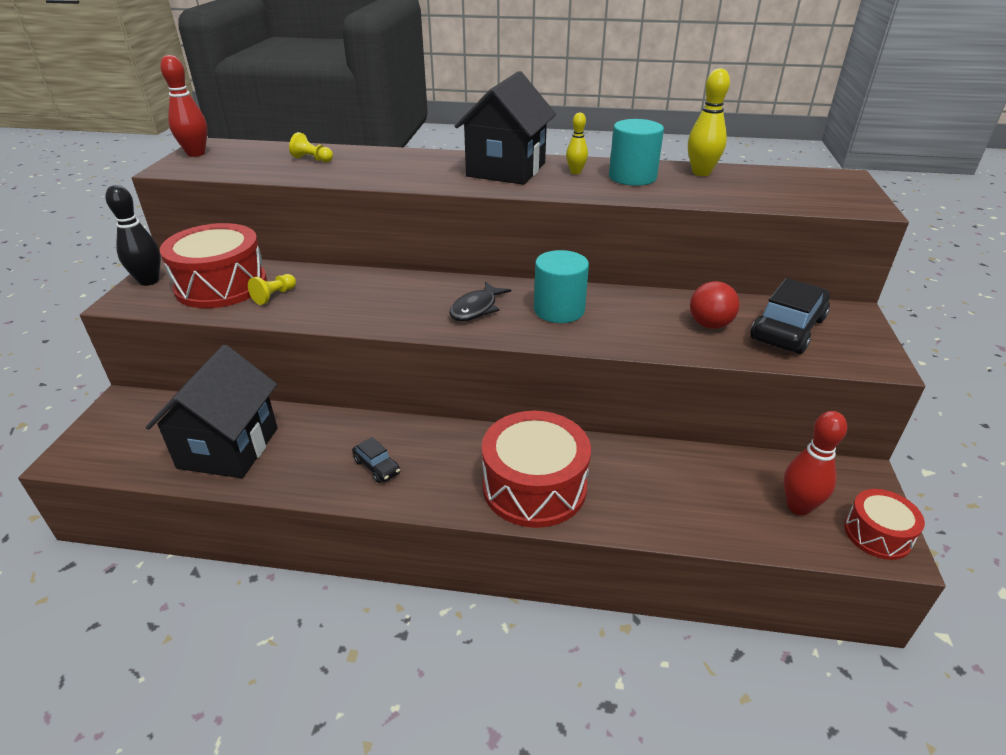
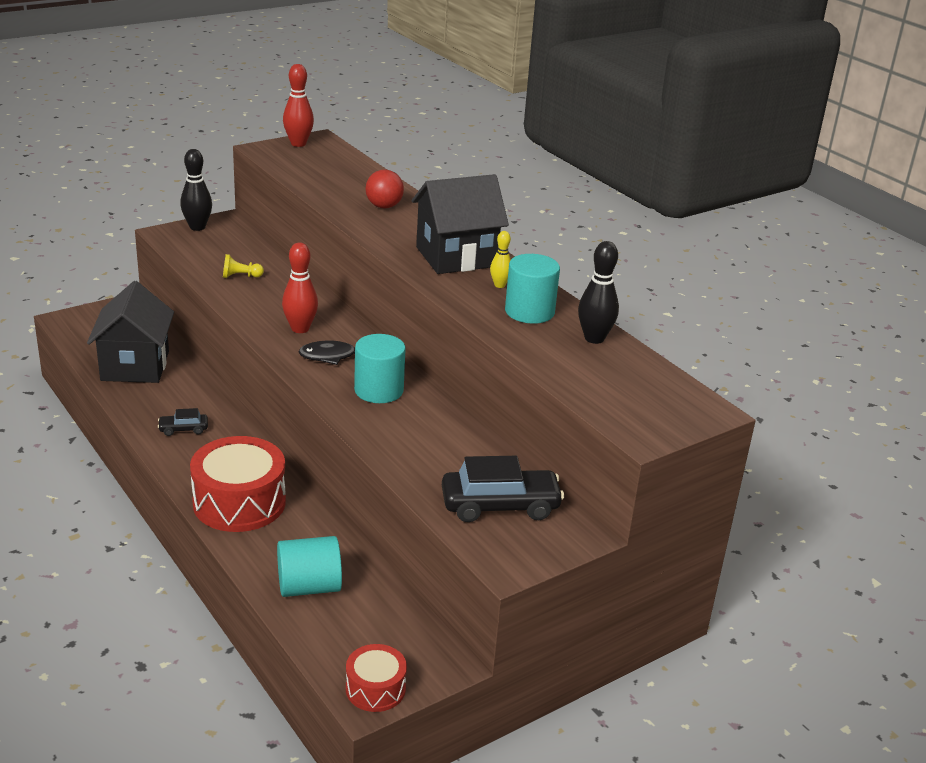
camera: 45 degrees right, 5 degrees down
(221, 285) = (227, 252): red drum -> none
(228, 448) = (135, 366): black house -> black house turned 60 degrees counterclockwise
(312, 159) = (354, 183): yellow pawn -> none
(377, 467) = (183, 429): black car -> black car turned 75 degrees clockwise
(701, 173) = (594, 338): yellow bowling pin -> black bowling pin
(702, 504) = (309, 586): none -> turquoise cylinder
(709, 325) = (453, 465): red ball -> red ball (384, 206)
(798, 507) = (362, 637): red bowling pin -> red bowling pin (300, 329)

